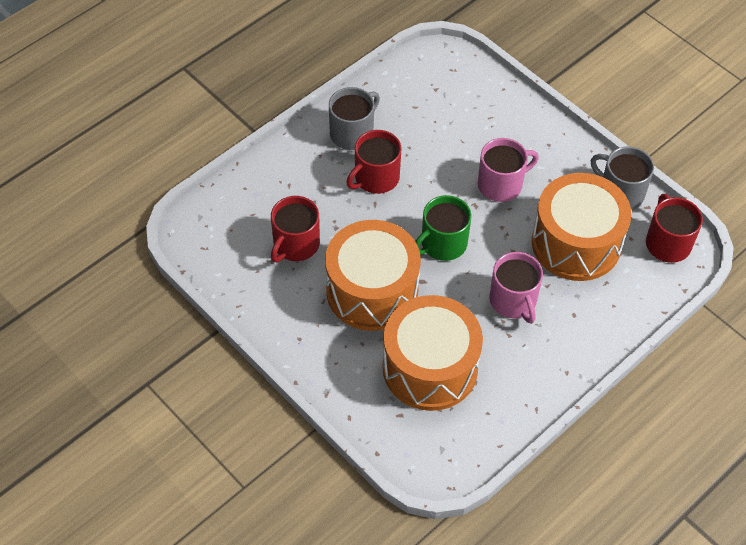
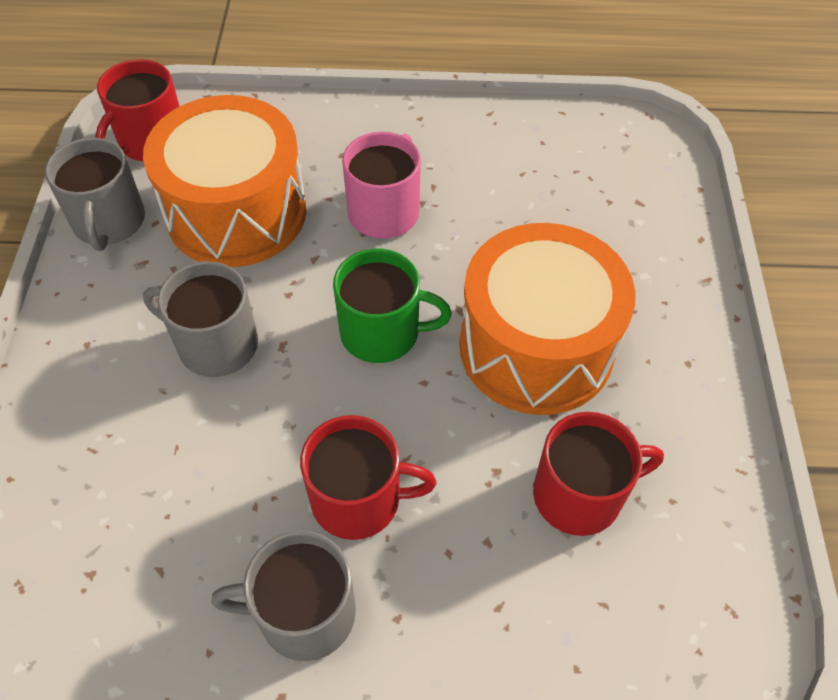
camera: 135 degrees left, 0 degrees up
(430, 367) = (557, 219): orange drum -> none
(501, 184) = (216, 344): pink mug -> grey mug

